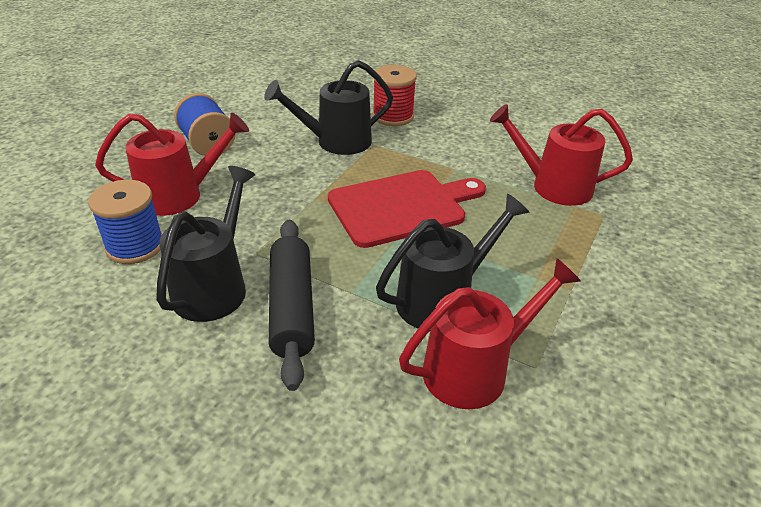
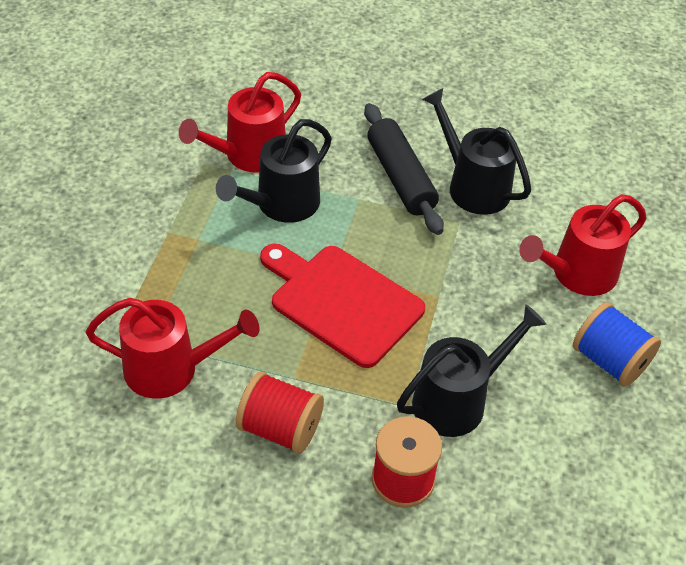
camera: 165 degrees right, 10 degrees up
(135, 246) = (567, 210): blue spool -> none
(215, 286) = (472, 185): black watering can -> black watering can turned 135 degrees clockwise
(402, 207) = (342, 302): red cutting board -> red cutting board turned 75 degrees clockwise
(470, 146) = (280, 428): none -> red spool

